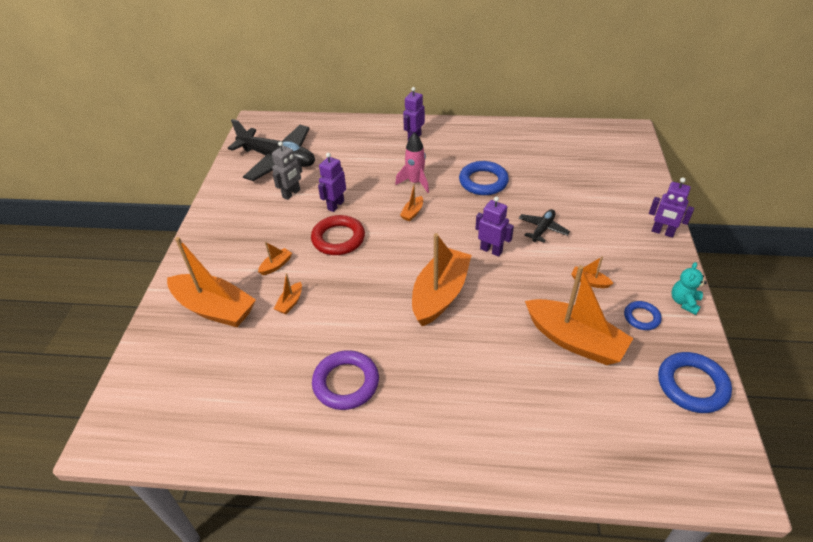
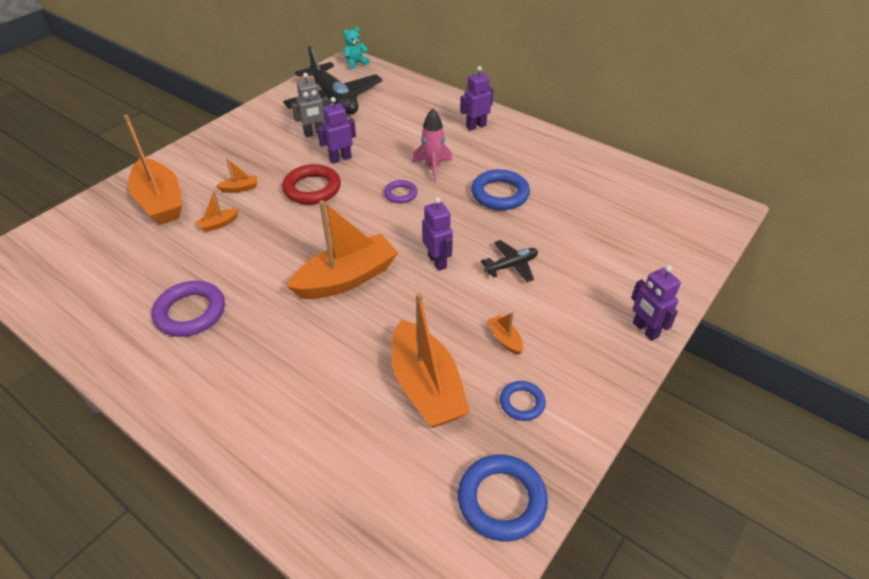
camera: 30 degrees right, 0 degrees up
(412, 212) = (400, 194): orange boat -> purple ring
(684, 302) = (589, 413): turquoise teddy bear -> turquoise teddy bear (356, 63)

